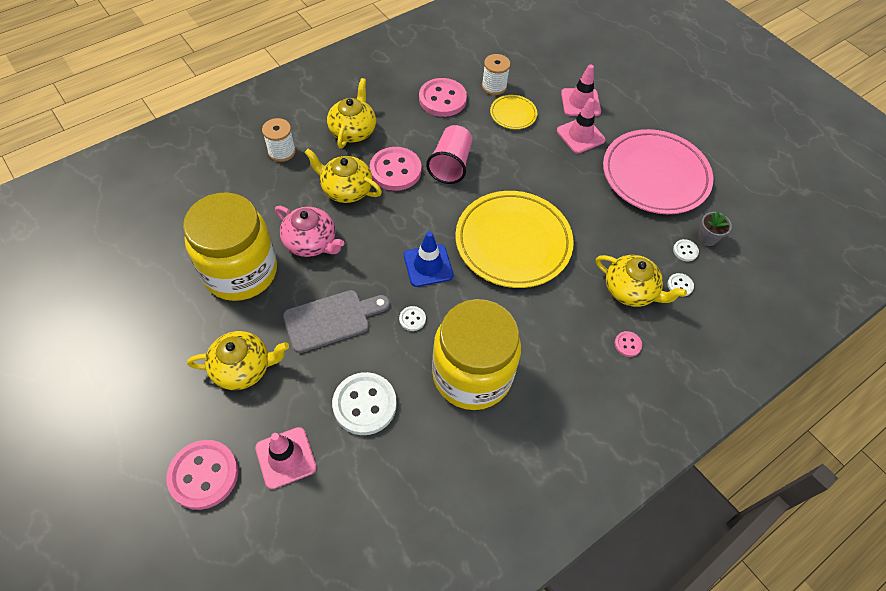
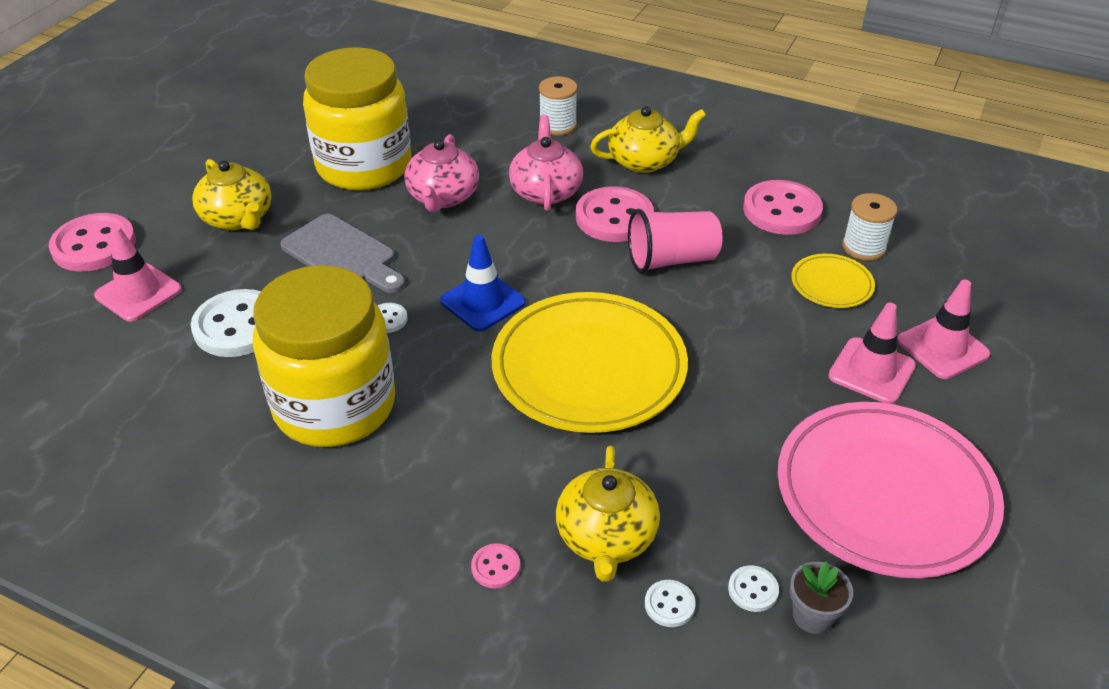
camera: 65 degrees right, 15 degrees down
(346, 189) = (546, 191): yellow teapot -> pink teapot

